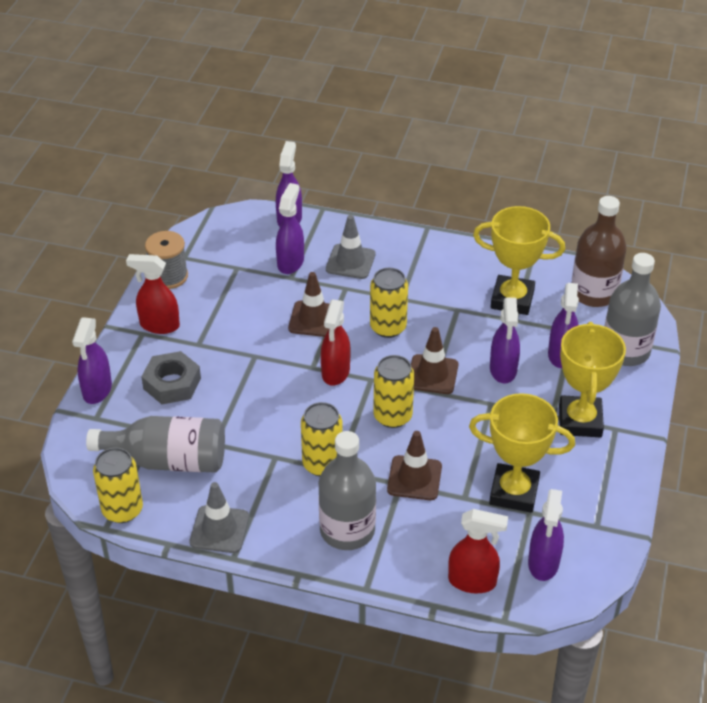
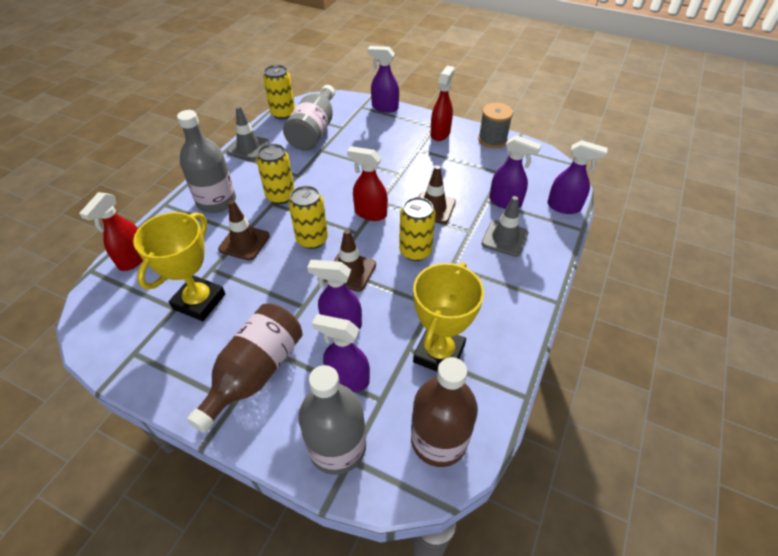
camera: 100 degrees right, 5 degrees up
(172, 383) = (382, 136): grey nut -> none
(543, 563) = (121, 305): purple spray bottle -> none
(580, 421) = (255, 372): yellow trophy -> brown bottle

